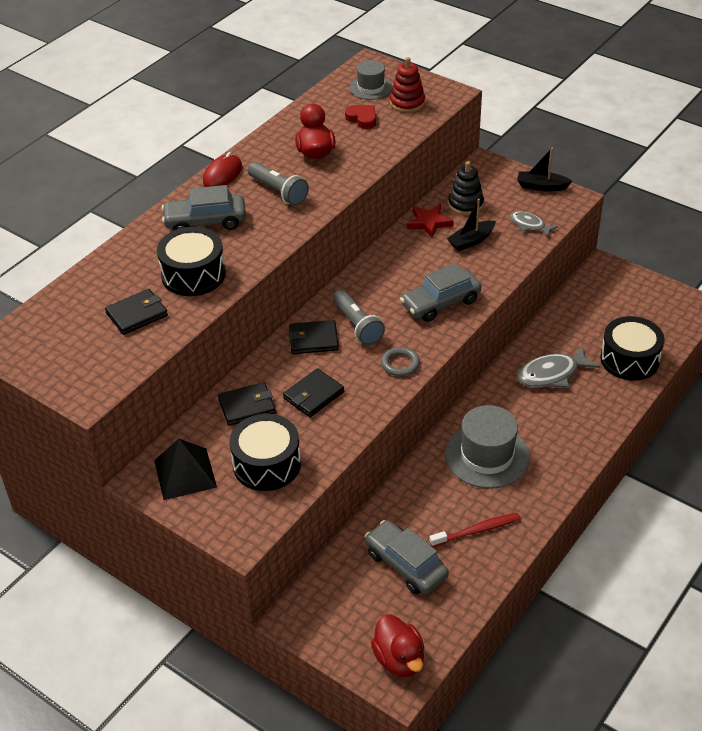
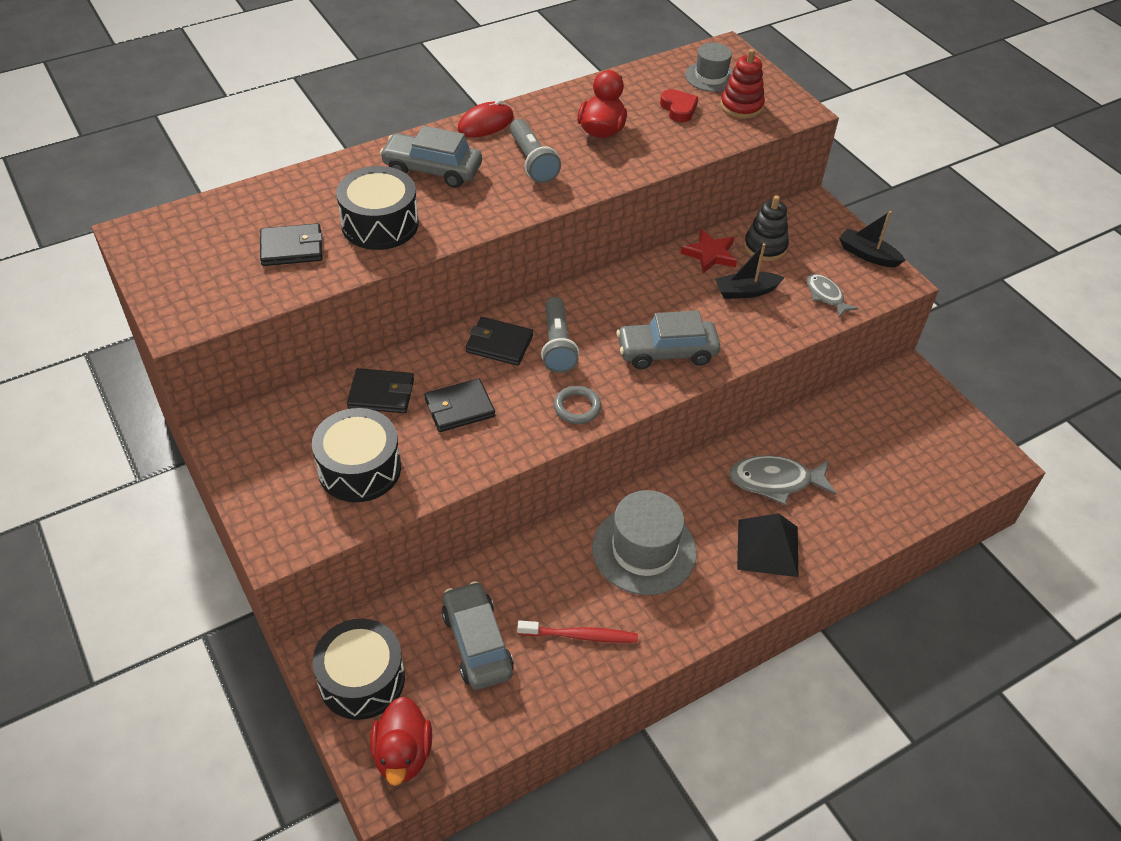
camera: 20 degrees right, 5 degrees up
(185, 473) = (269, 445): black pyramid -> black pyramid (767, 547)
(629, 359) = (879, 498): black drum -> black drum (362, 679)

